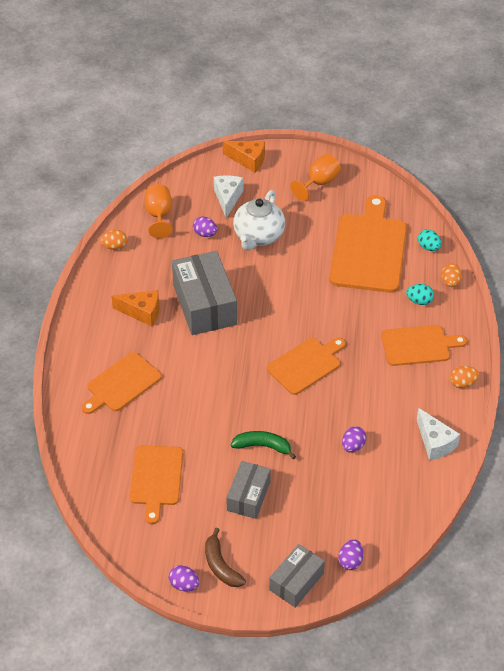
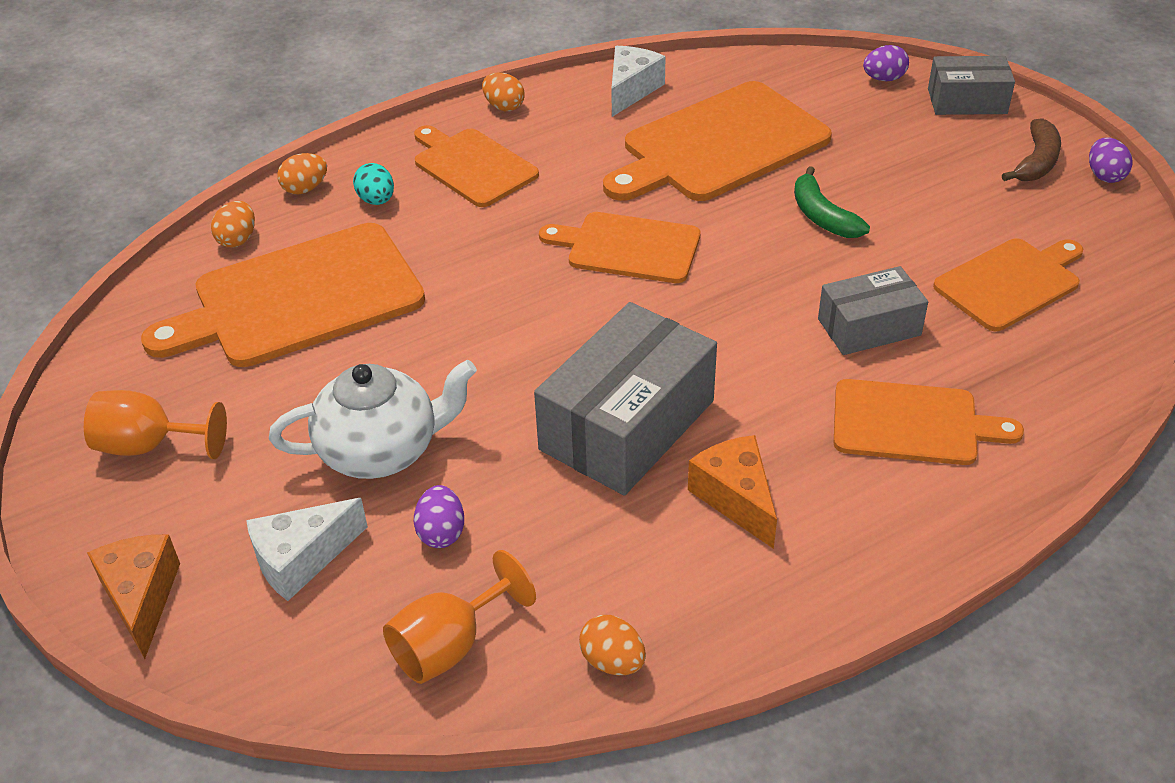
camera: 125 degrees left, 5 degrees down
(248, 496) = (913, 189): grey box -> grey box (869, 327)
(353, 446) = (719, 145): purple egg -> orange cutting board
(428, 247) = (238, 239): turquoise egg -> orange egg

